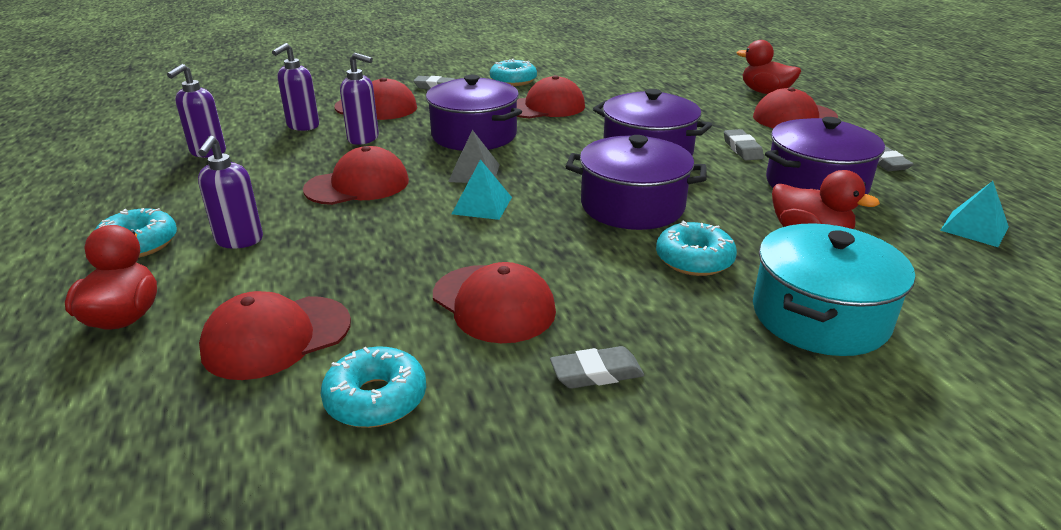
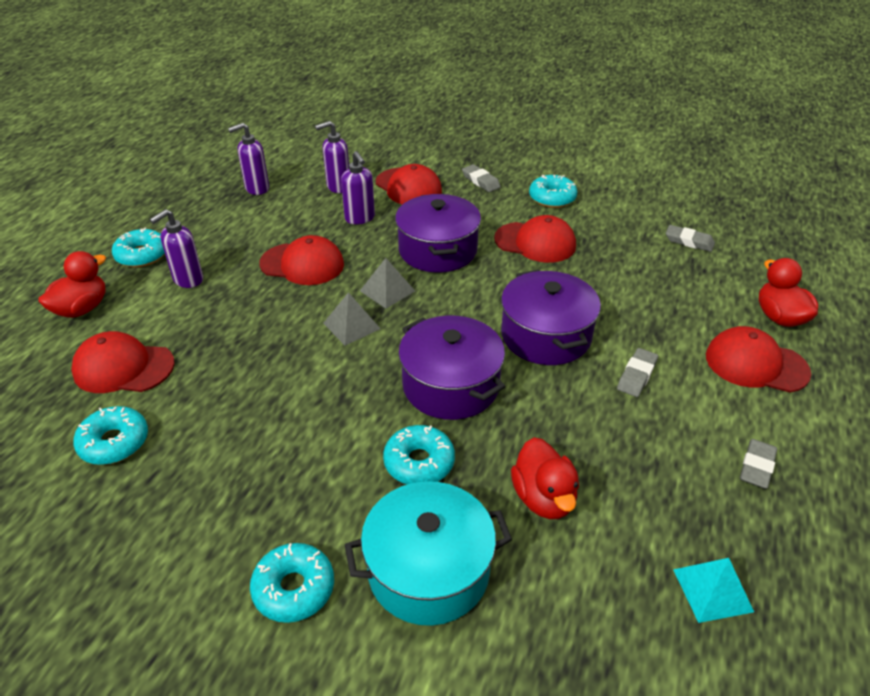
camera: 40 degrees right, 10 degrees up
(482, 205) = (351, 326): turquoise pyramid -> grey pyramid
(493, 303) = (249, 415): red cap -> none
(596, 373) = (231, 507): grey eraser -> grey eraser (689, 241)
(752, 391) = (294, 588): none -> turquoise donut
(816, 185) = (639, 452): purple pot -> none

